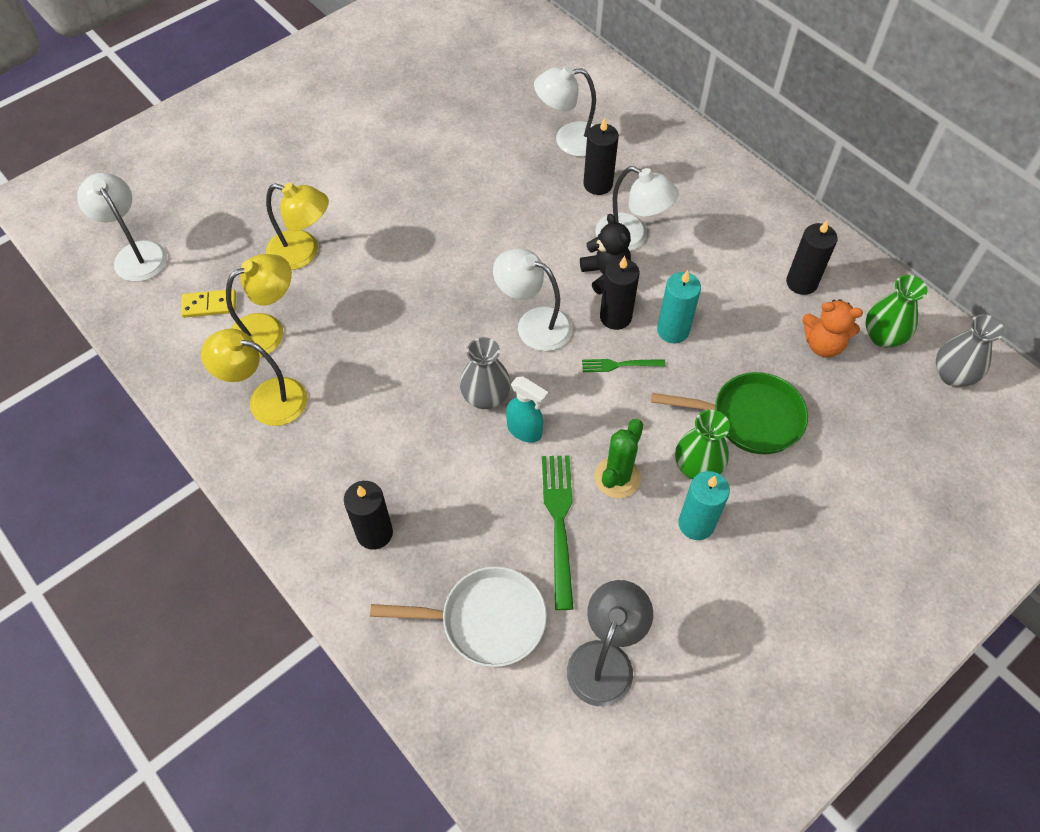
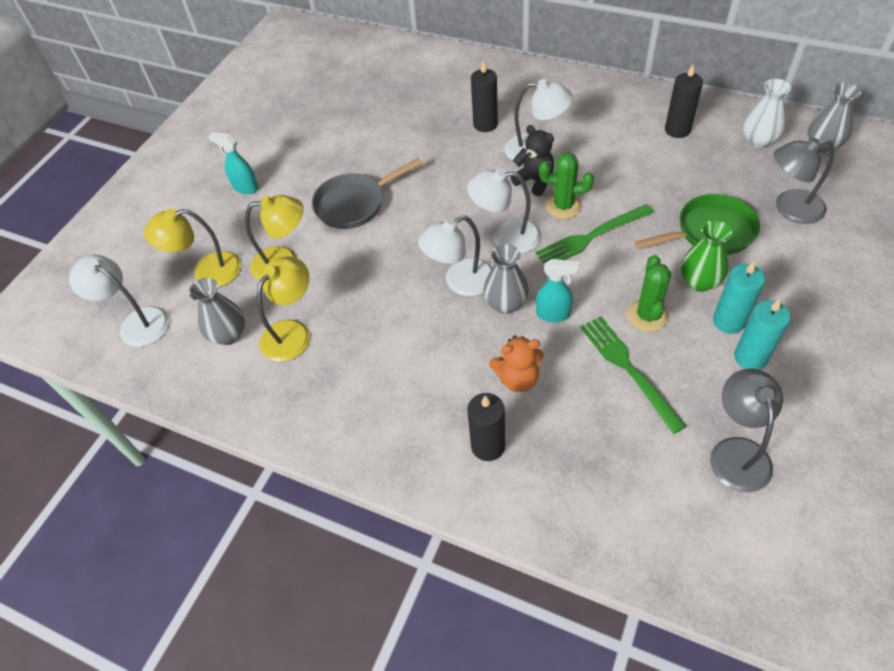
camera: 20 degrees left, 5 degrees down
(209, 305) = (228, 335): yellow domino -> grey vase
(266, 399) = (326, 385): yellow lamp -> yellow lamp (207, 272)
(314, 152) = (245, 188): none -> turquoise spray bottle
(407, 218) = (354, 204): none -> grey pan
(486, 620) = (625, 469): white pan -> none
(568, 140) = (442, 104): white lamp -> white lamp (460, 282)
(615, 317) = (563, 206): black candle -> green cactus
(619, 365) = (590, 237): green fork -> green fork, size x1.83
(673, 330) = (612, 198): turquoise candle -> turquoise candle (750, 357)
(823, 345) = (723, 163): orange teddy bear -> orange teddy bear (518, 378)
(857, 431) = (789, 208): none -> grey lamp
(883, 336) = (758, 141): green vase -> white vase

